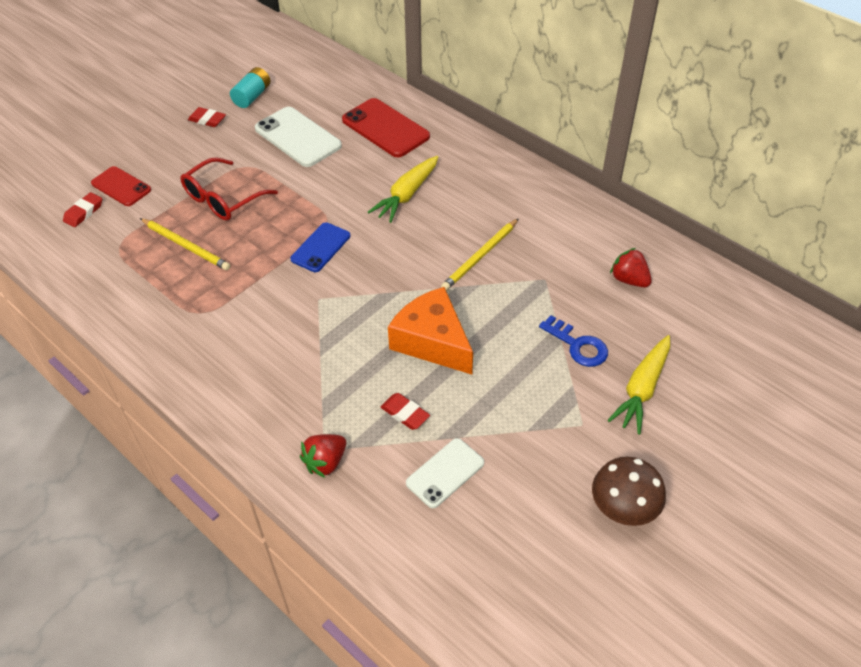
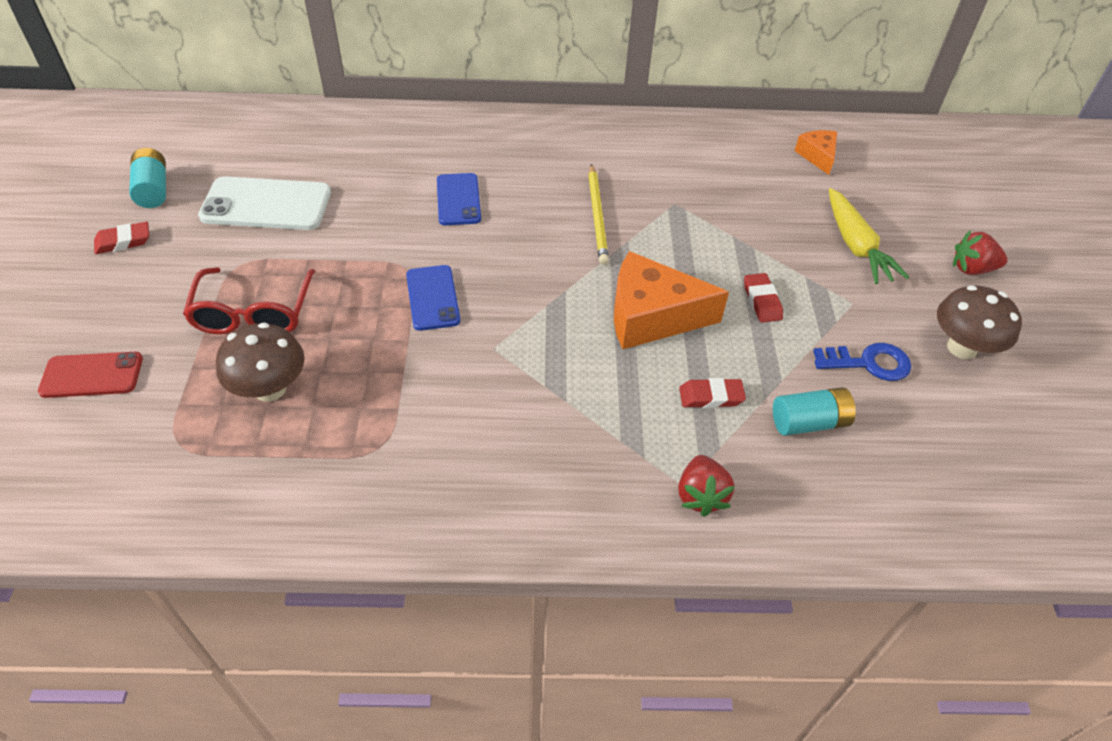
camera: 45 degrees left, 0 degrees up
(84, 212) = (72, 435): red eraser -> red eraser (762, 301)
(186, 246) = (270, 389): yellow pencil -> brown mushroom
(385, 128) = (356, 149): red phone -> none
(406, 195) = (458, 199): yellow carrot -> blue phone
(445, 473) = (808, 422): white phone -> turquoise battery
(578, 345) = (768, 242): blue key -> blue key (868, 363)
(629, 280) = (738, 166): red strawberry -> red strawberry (972, 269)
(705, 309) = (817, 156): none -> orange cheese

